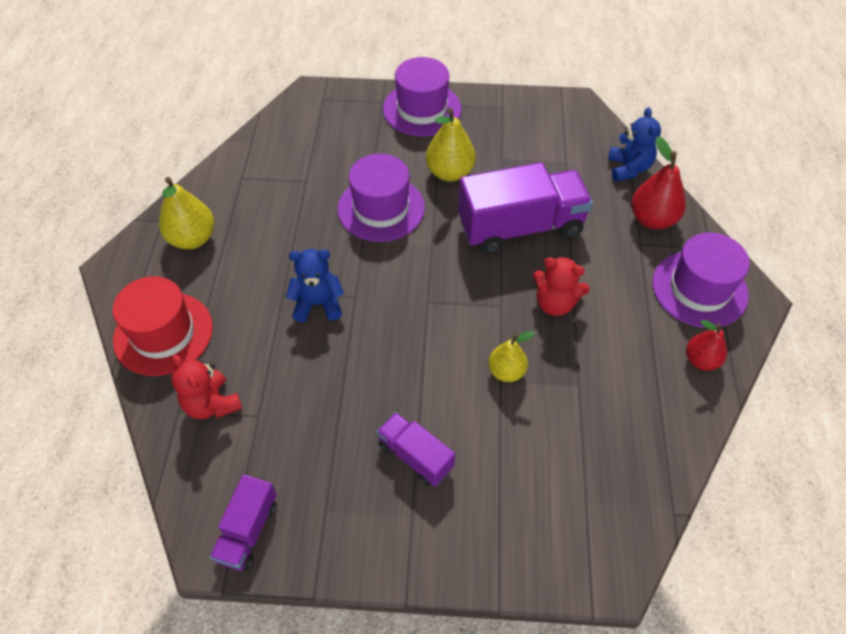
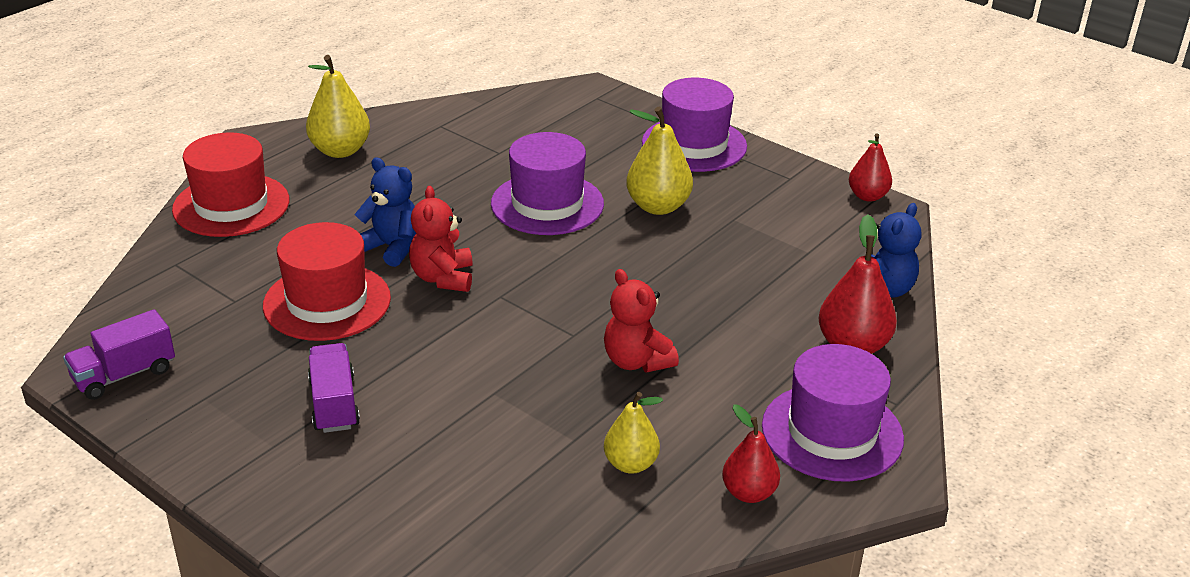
camera: 35 degrees right, 20 degrees down
(212, 404) = (208, 273): red teddy bear -> red teddy bear (443, 278)
(323, 376) = (327, 302): none -> red hat
(506, 371) = (510, 388): yellow pear -> yellow pear (631, 464)
(520, 227) = (679, 283): purple truck -> none
(556, 99) = (867, 196): none -> red pear

